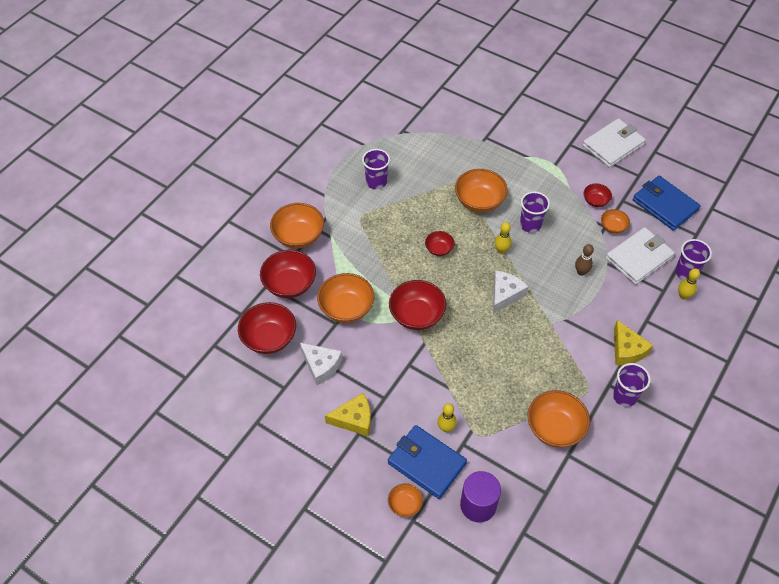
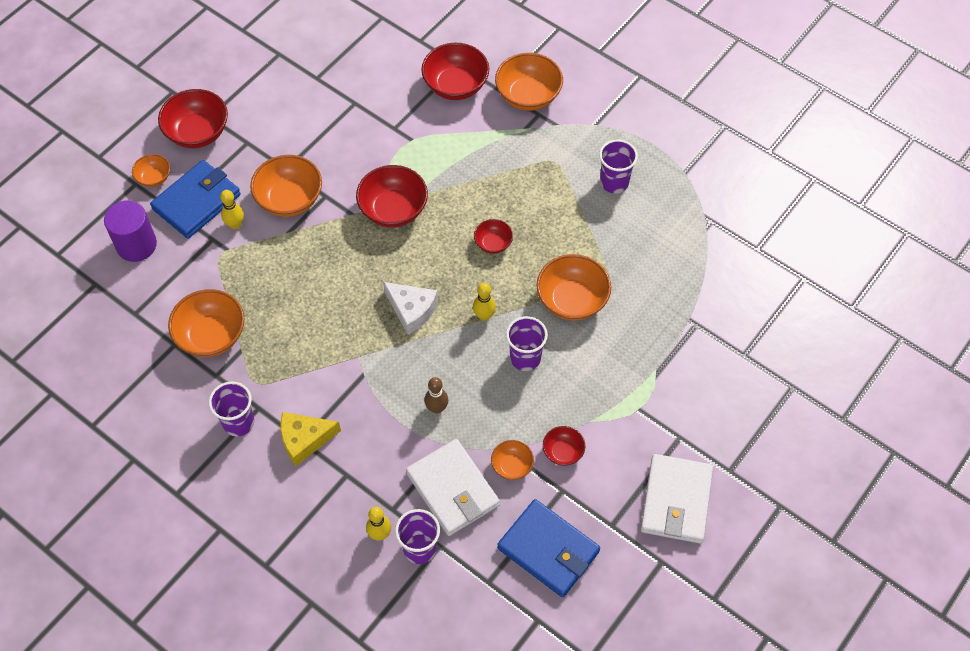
camera: 95 degrees right, 5 degrees up
(269, 338) = (383, 65): red bowl -> red bowl (198, 132)
(321, 366) = (338, 112): white cheese -> none
(346, 308) = (413, 139): orange bowl -> orange bowl (289, 199)
(354, 419) = (264, 139): yellow cheese -> none
(613, 145) = (676, 500): white wallet -> white wallet turned 45 degrees clockwise
(665, 205) = (548, 550): blue wallet -> blue wallet turned 75 degrees clockwise

